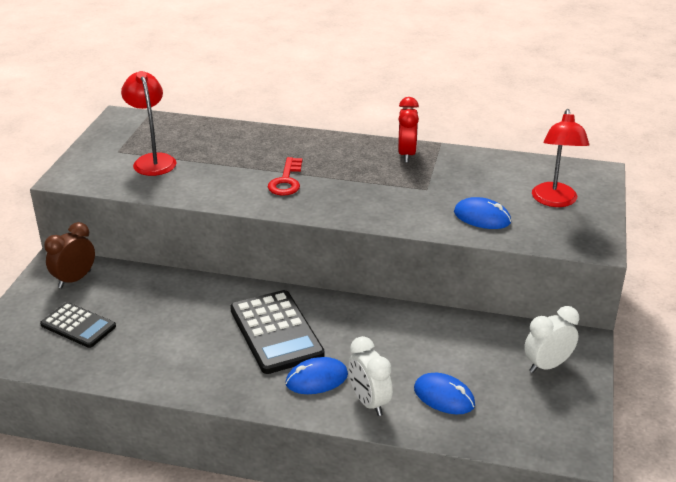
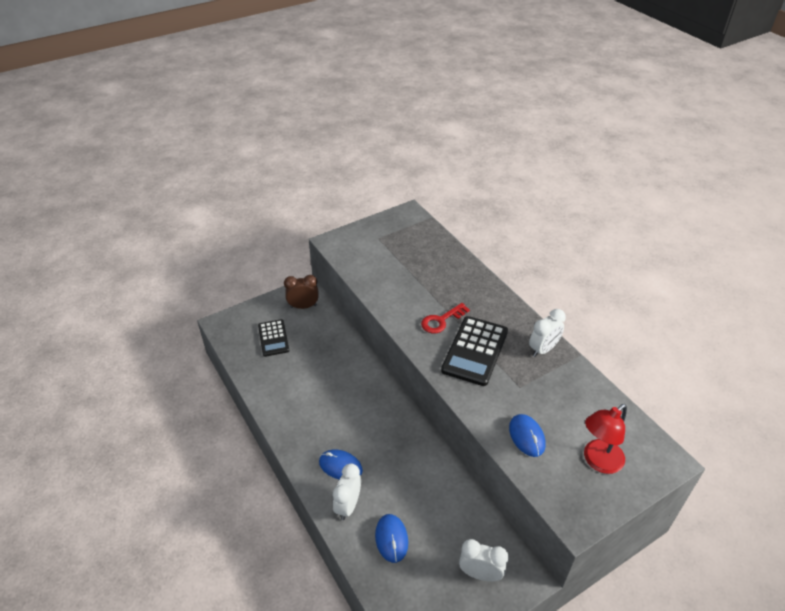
camera: 45 degrees right, 10 degrees up
(152, 160) = (388, 256): red lamp -> none
(276, 332) = (357, 417): black calculator -> black calculator (475, 351)
(406, 154) = (543, 349): red clock -> white clock

